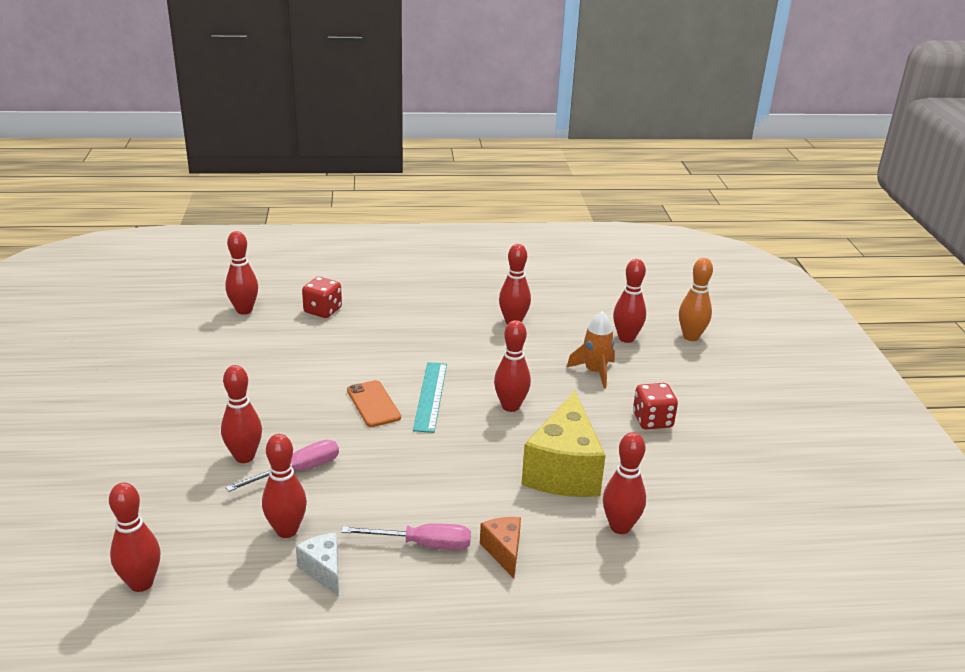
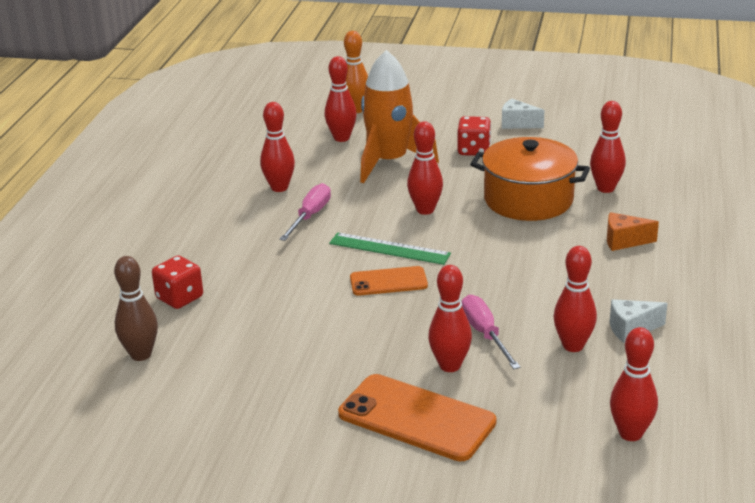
camera: 70 degrees left, 0 degrees up
(166, 449) = (416, 418): none -> orange phone
(244, 310) = (141, 354): red bowling pin -> brown bowling pin
(422, 544) = (608, 277): pink screwdriver -> pink screwdriver (310, 216)
(430, 396) = (389, 248): turquoise ruler -> green ruler
(563, 470) = (528, 200): yellow cheese -> orange pot
(595, 372) = (389, 162): orange rocket -> orange rocket, size x1.75
(736, 443) = (517, 124): none -> white cheese

